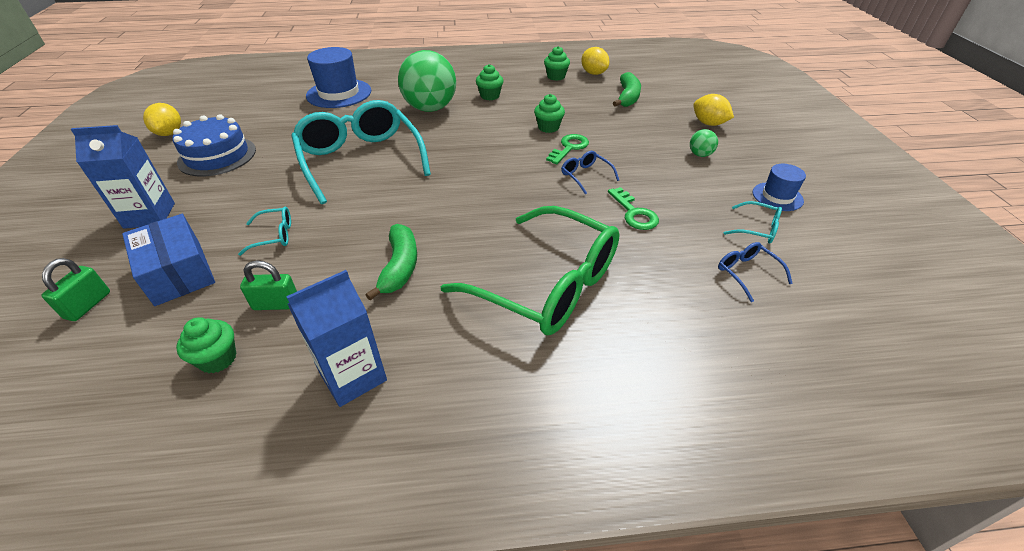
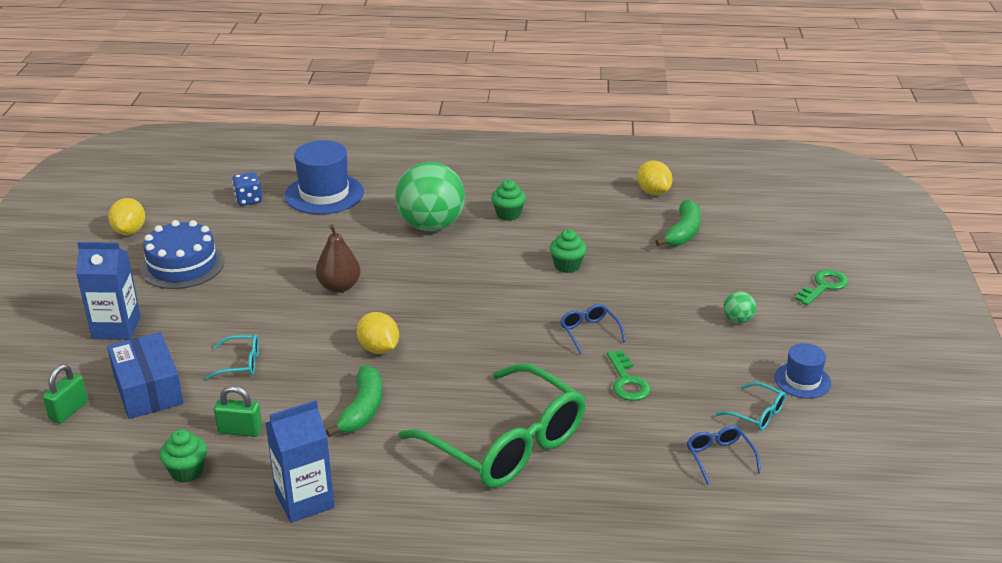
camera: 10 degrees right, 10 degrees down
(275, 102) = (248, 200): none -> blue dice
(361, 160) = (339, 287): turquoise glasses -> brown pear
(556, 76) = (602, 193): green cupcake -> none
(569, 148) = (583, 295): green key -> green key (823, 286)
(708, 123) = (770, 280): yellow lemon -> yellow lemon (379, 349)

